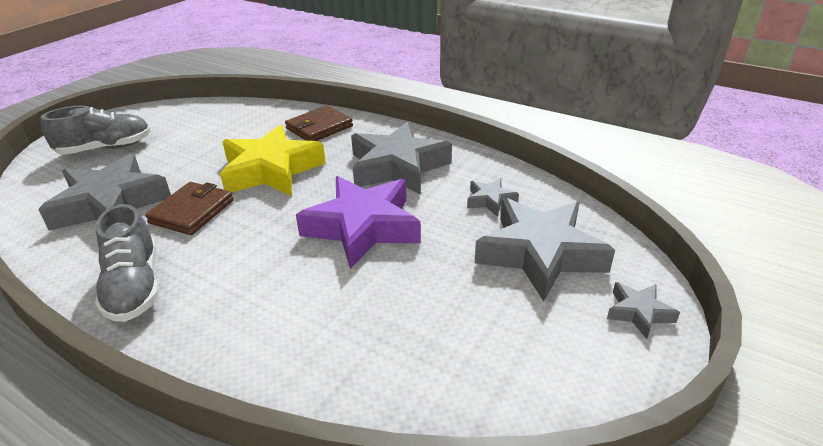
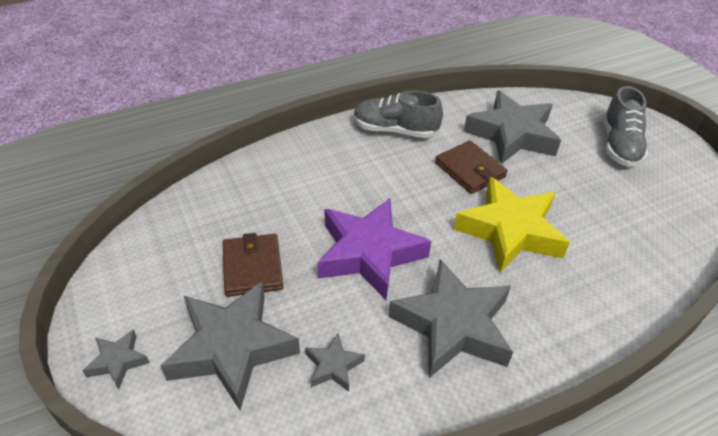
camera: 120 degrees right, 10 degrees up
(319, 127) = (591, 300): brown wallet -> brown wallet (252, 267)

